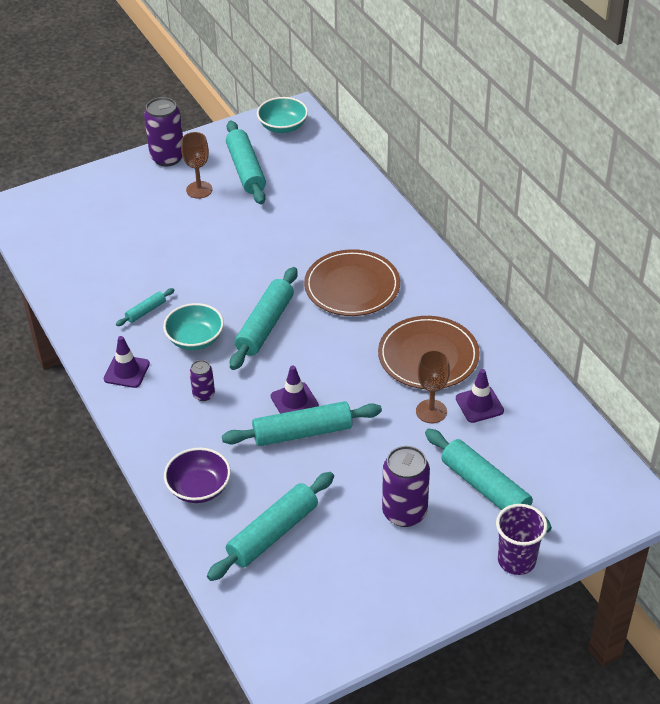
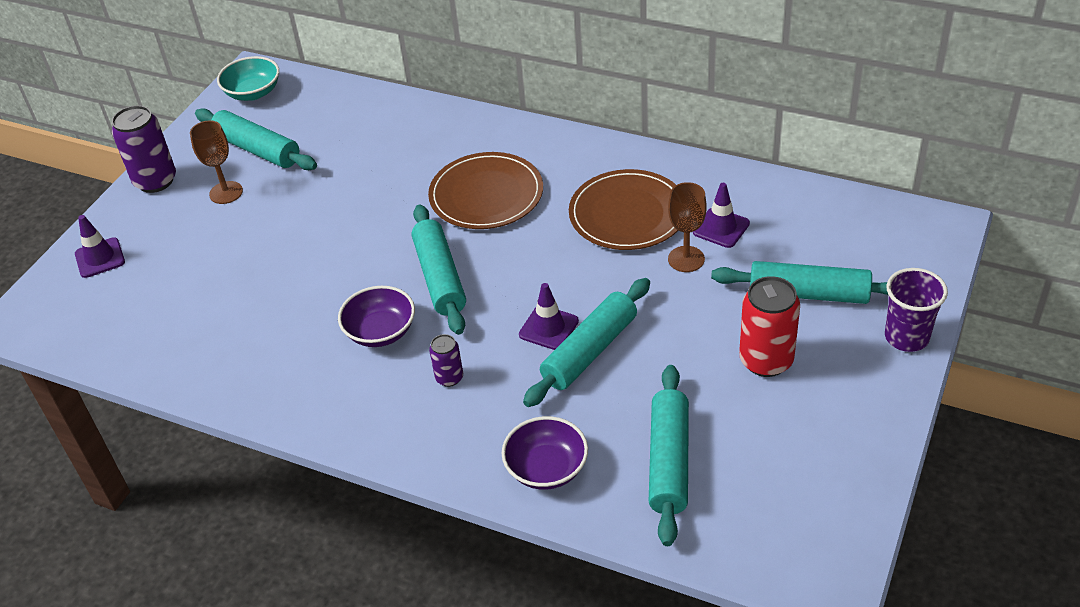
camera: 35 degrees left, 0 degrees up
(126, 371) = (340, 406): purple traffic cone -> purple traffic cone (100, 258)
(146, 311) = (296, 336): turquoise rolling pin -> none
(195, 339) = (380, 332): turquoise bowl -> purple bowl
(404, 512) = (766, 360): purple can -> red can

